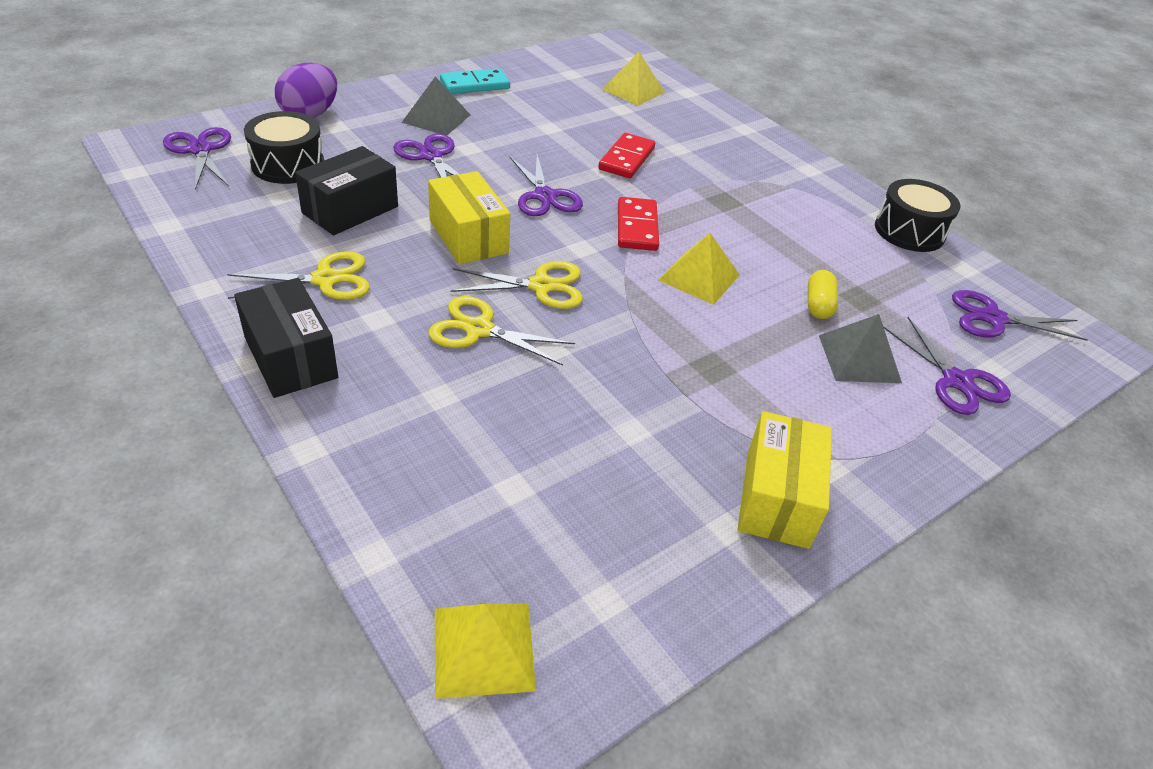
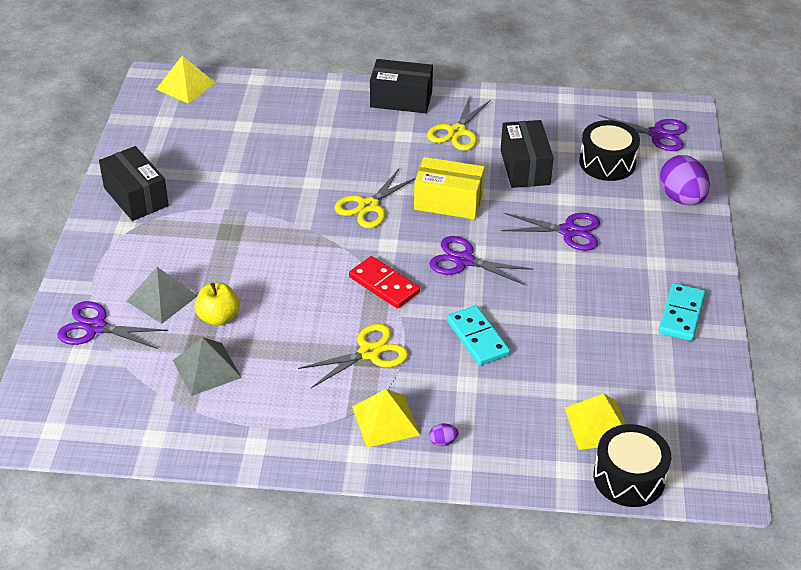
camera: 135 degrees right, 0 degrees up
(436, 118) = (629, 261): grey pyramid -> grey pyramid (207, 369)
(479, 329) = (356, 165): yellow scissors -> yellow scissors (369, 353)
(627, 159) = (477, 338): red domino -> turquoise domino
(699, 277) = (303, 280): yellow pyramid -> yellow pyramid (385, 420)
(742, 140) = (443, 441): none -> purple egg
(777, 498) = (136, 197): yellow box -> black box
(818, 305) = (218, 317): yellow capsule -> yellow apple
(909, 231) = (221, 445): black drum -> black drum (629, 477)
(993, 318) = (103, 401): purple scissors -> none

